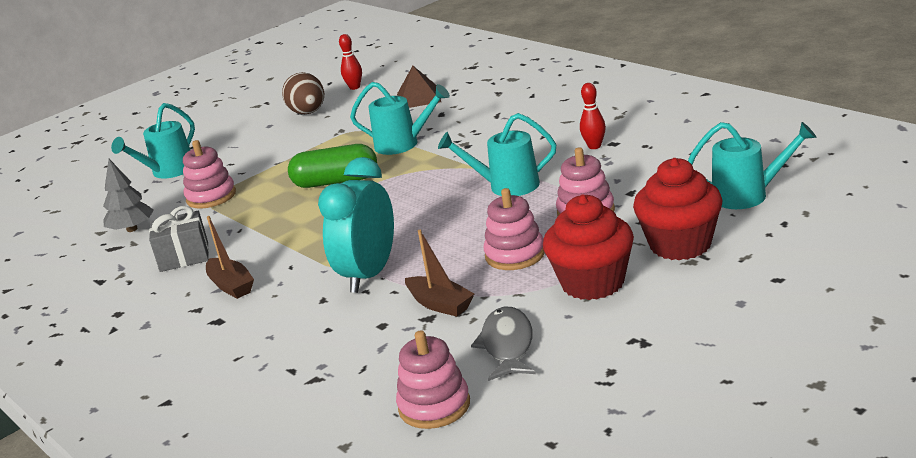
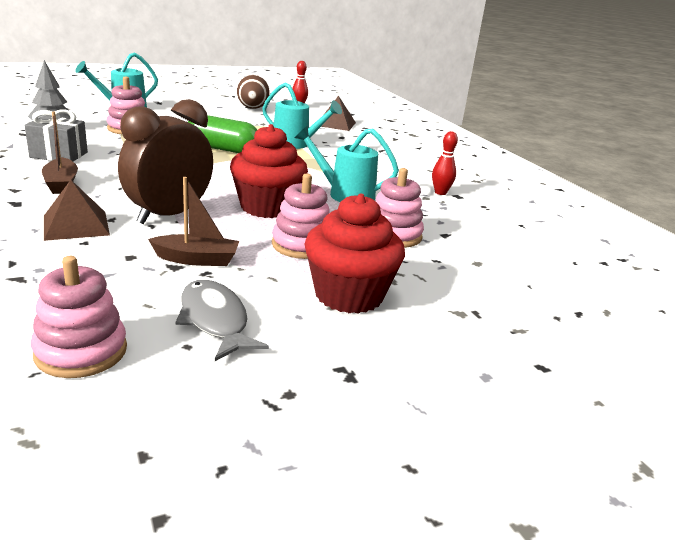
camera: 10 degrees right, 0 degrees up
(299, 318) = (76, 225): none -> brown pyramid
(369, 275) = (169, 215): turquoise clock -> brown clock
(440, 304) = (197, 259): brown boat -> brown boat turned 60 degrees counterclockwise
(507, 345) = (215, 320): grey fish -> grey fish turned 45 degrees counterclockwise
(680, 244) = (460, 293): red cupcake -> red cupcake (267, 207)
(748, 195) = (555, 275): turquoise watering can -> none

